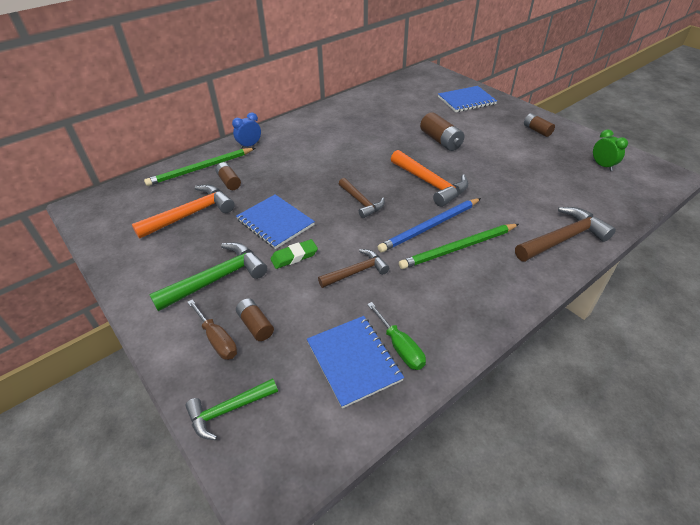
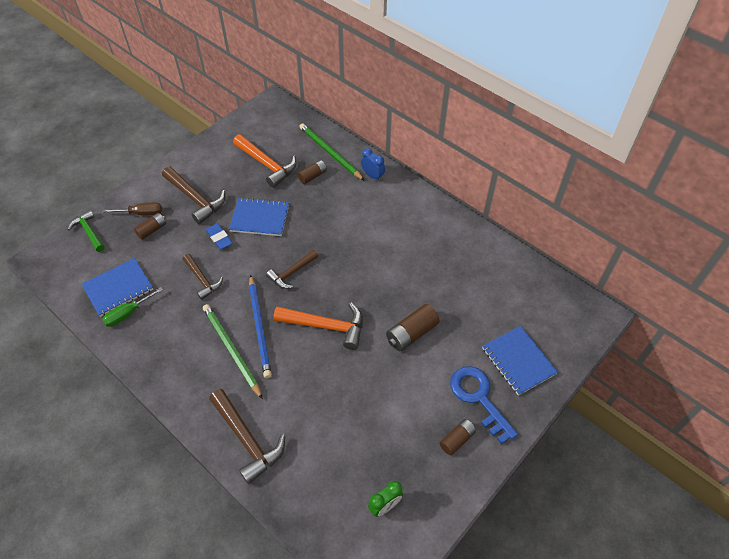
camera: 80 degrees right, 10 degrees up
(217, 279) = (196, 199): green hammer -> brown hammer
(217, 339) = (141, 213): brown screwdriver -> brown screwdriver turned 135 degrees counterclockwise
(275, 222) = (260, 218): blue notebook -> blue notebook turned 60 degrees clockwise
(294, 256) = (219, 238): green eraser -> blue eraser
(430, 184) = (326, 326): orange hammer -> orange hammer turned 120 degrees counterclockwise
(430, 227) = (259, 327): blue pencil -> blue pencil turned 150 degrees counterclockwise
(500, 118) = (479, 398): none -> blue key

